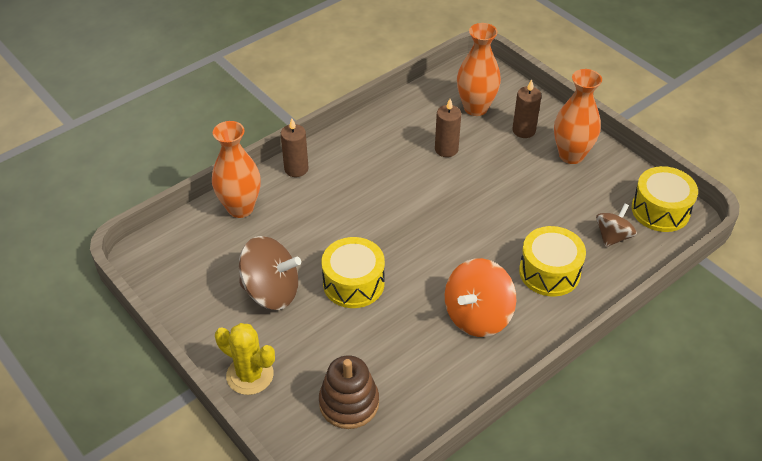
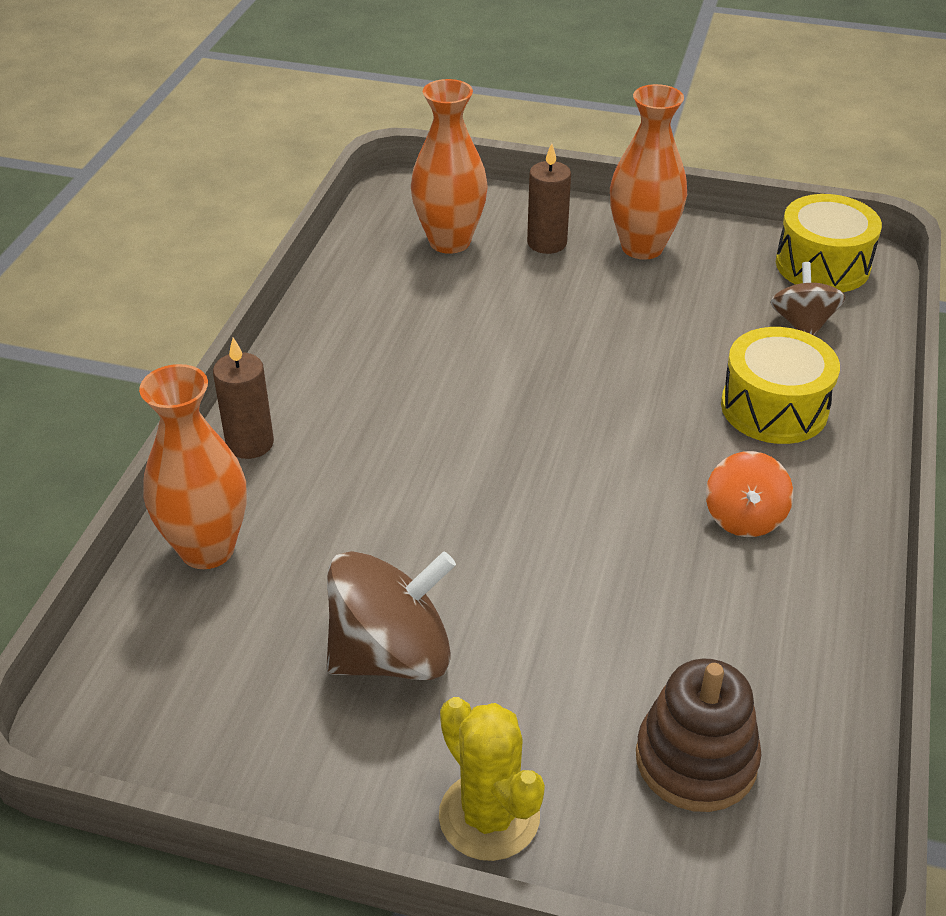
camera: 35 degrees left, 5 degrees down
(250, 375) = (489, 816): yellow cactus -> yellow cactus turned 60 degrees clockwise
(353, 283) = (515, 569): yellow drum -> none
(446, 149) = (463, 312): brown candle -> none
(477, 316) = (744, 517): orange spinning top -> orange spinning top, size x0.60

